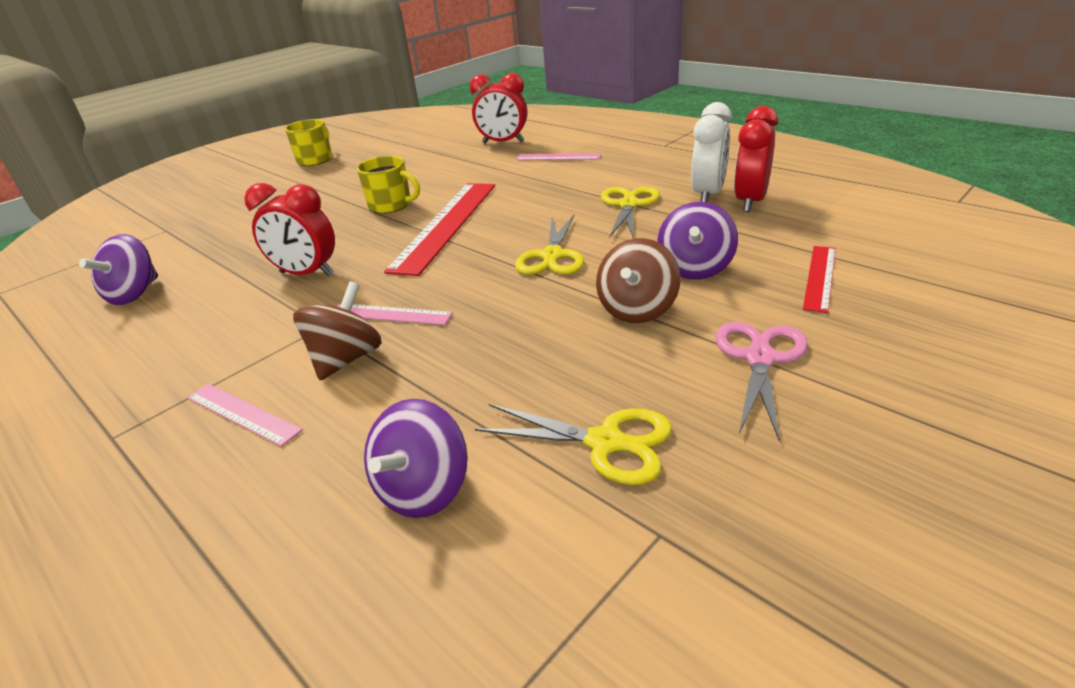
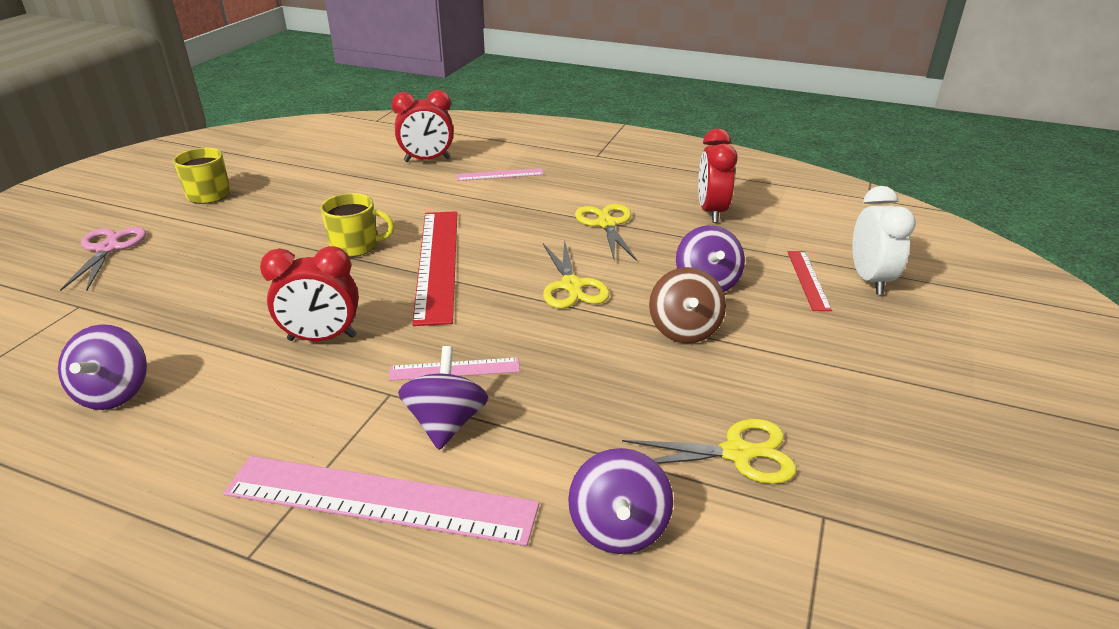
camera: 25 degrees left, 0 degrees up
(242, 413) = (380, 499): pink ruler -> pink ruler, size x2.00
(346, 359) = (446, 423): brown spinning top -> purple spinning top
(708, 195) = (671, 207): white clock -> white clock (869, 280)
(759, 358) = (806, 359): pink scissors -> pink scissors (108, 249)

